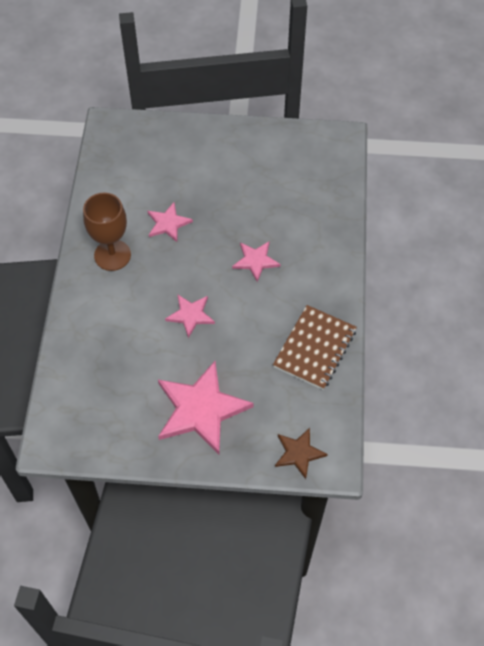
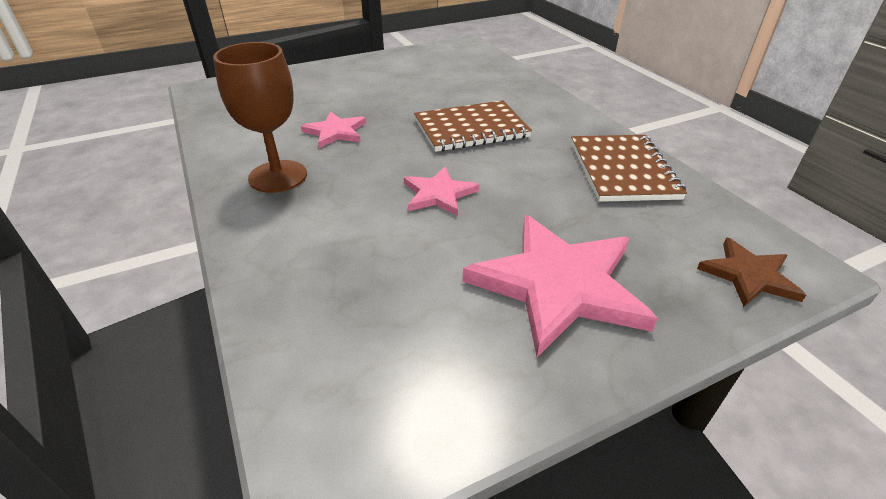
camera: 30 degrees left, 20 degrees down
(255, 261) = (471, 129): pink star -> brown notebook

